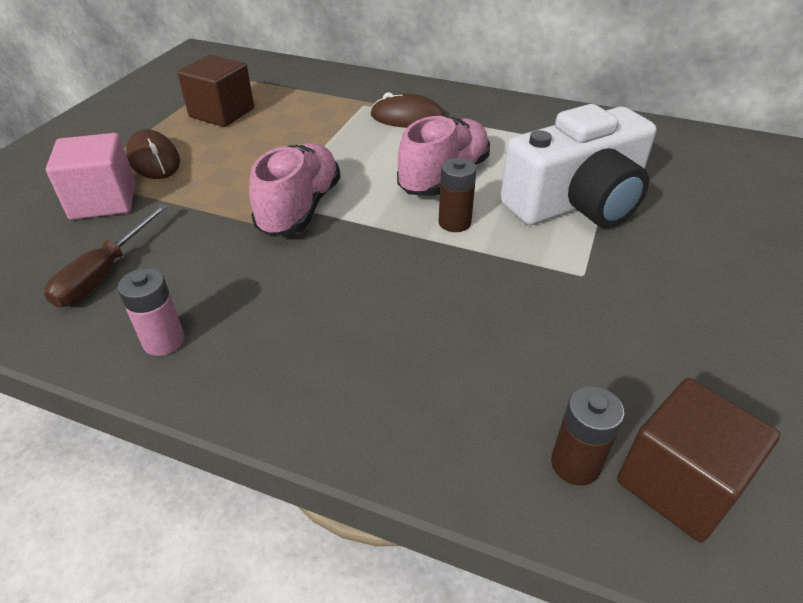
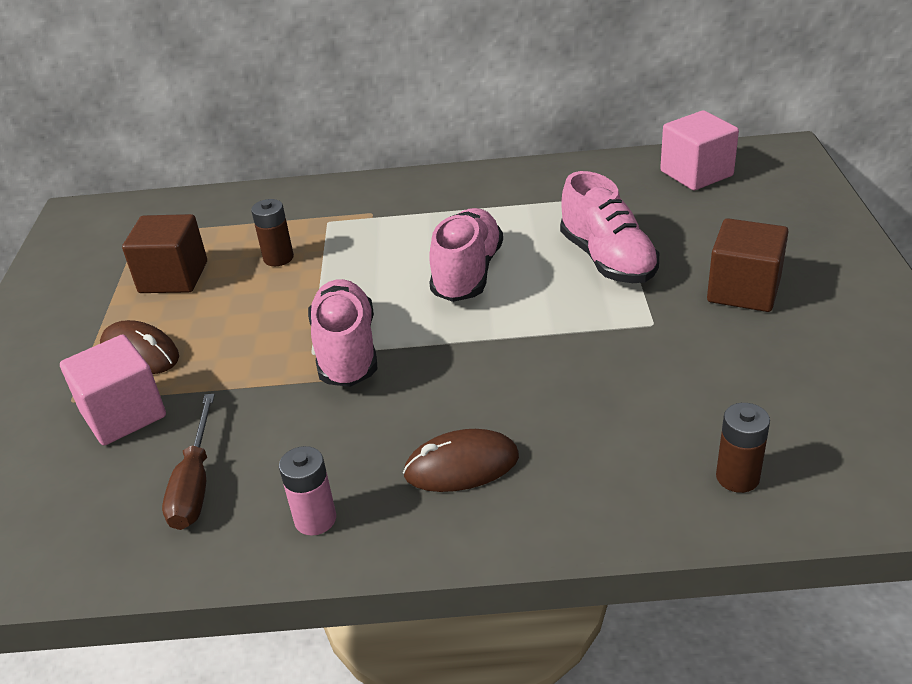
camera: 20 degrees left, 5 degrees down
(407, 117) = (385, 222): brown mouse -> brown mouse (461, 466)
(454, 222) = (509, 315): brown battery -> brown battery (278, 258)
(577, 203) = (607, 260): white camera -> pink shoe
(678, 483) = (818, 460): brown cube -> brown cube (743, 290)
(710, 153) = (696, 173): none -> pink cube

